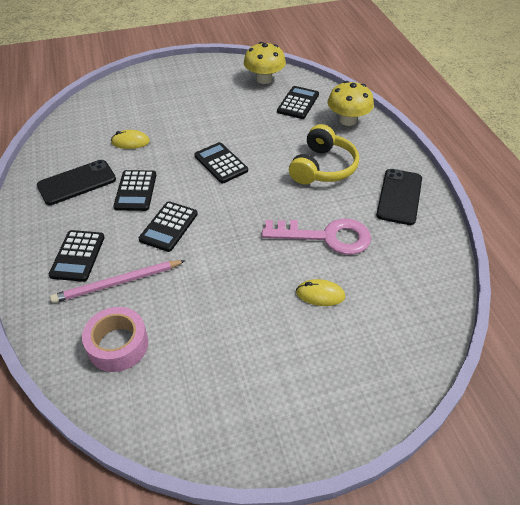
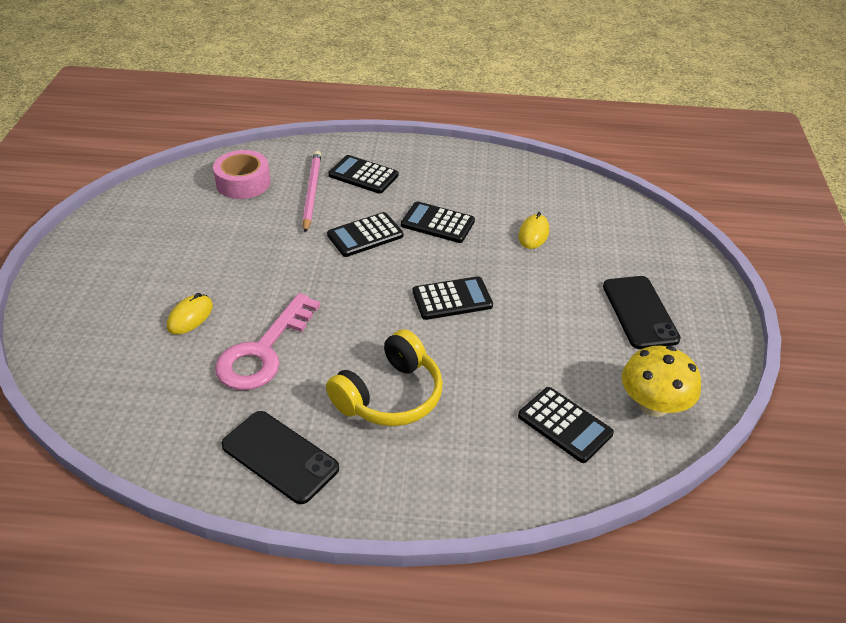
camera: 110 degrees right, 5 degrees down
(77, 182) = (475, 187): black phone -> black phone (640, 312)
(168, 227) = (365, 235): black calculator -> black calculator turned 75 degrees counterclockwise
(322, 167) = (389, 395): yellow headphones -> yellow headphones turned 90 degrees counterclockwise
(348, 120) = (489, 473): yellow mushroom -> none

